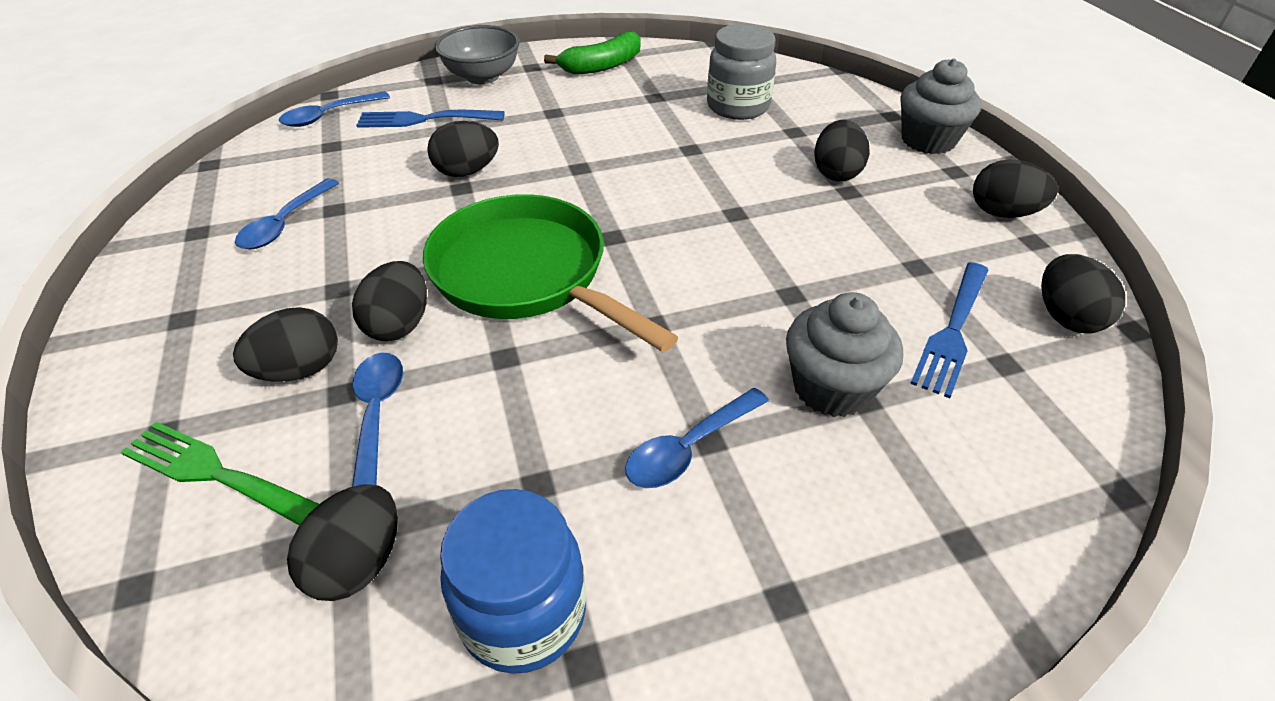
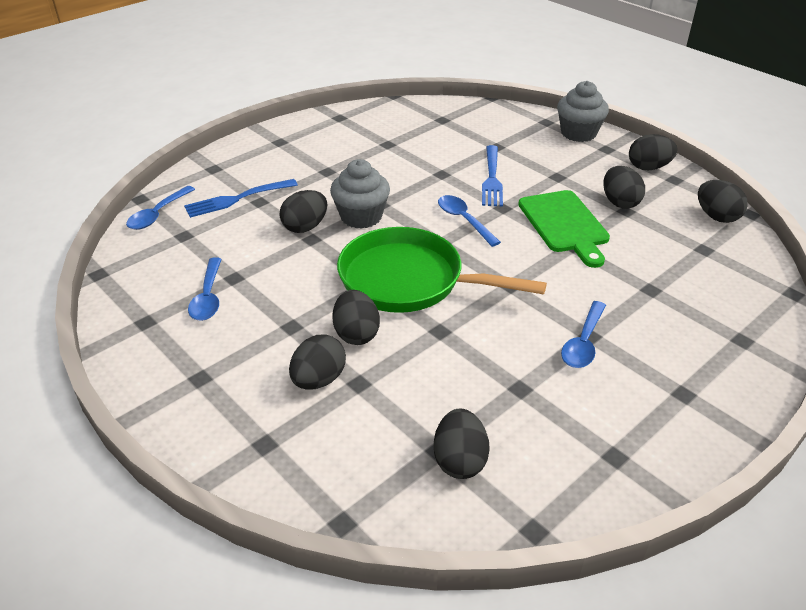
camera: 25 degrees left, 5 degrees down
(220, 475) = (330, 451): green fork -> none
(377, 415) = (394, 387): blue spoon -> blue spoon (464, 220)
(482, 76) = (249, 157): grey bowl -> none
(523, 613) = (567, 448): blue jar -> none
(602, 66) = (331, 130): green banana -> none
(737, 106) = (448, 138): grey jar -> none
(805, 261) = (564, 224): none -> green cutting board
(831, 388) = (630, 289): grey cupcake -> grey cupcake (361, 217)
(836, 173) = (541, 167): black egg -> black egg (619, 202)
(952, 330) = (667, 240): blue fork -> blue fork (491, 178)

